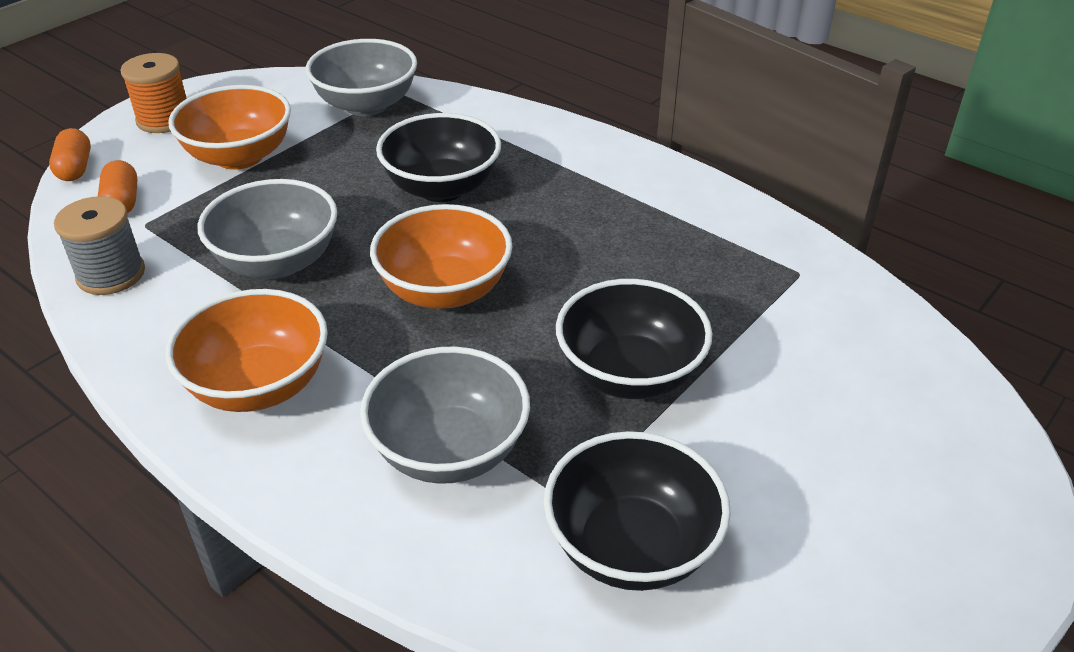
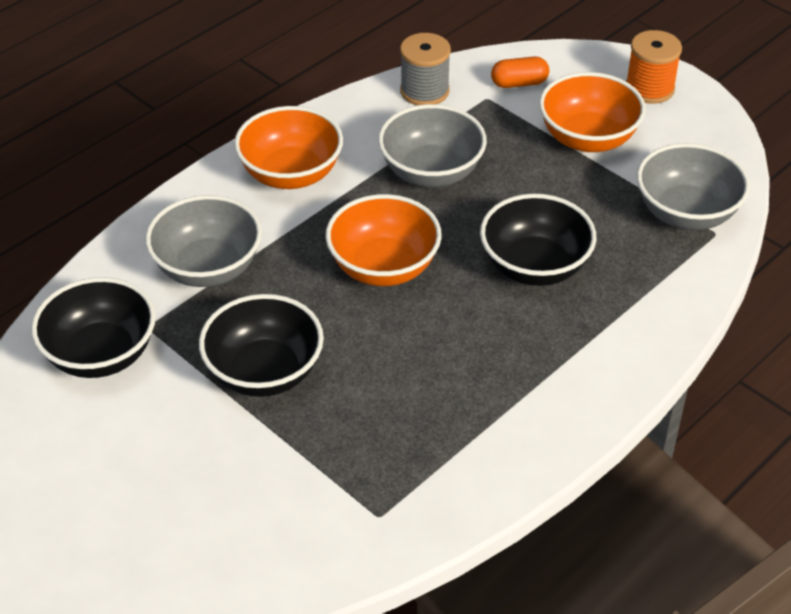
camera: 95 degrees right, 5 degrees up
(75, 168) = (569, 52): orange capsule -> none

